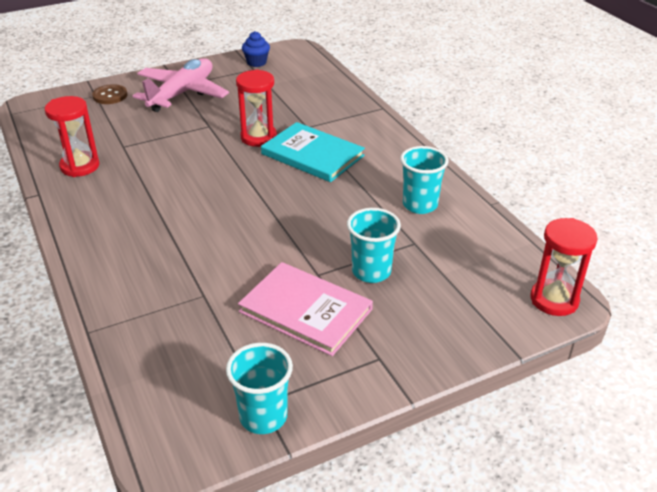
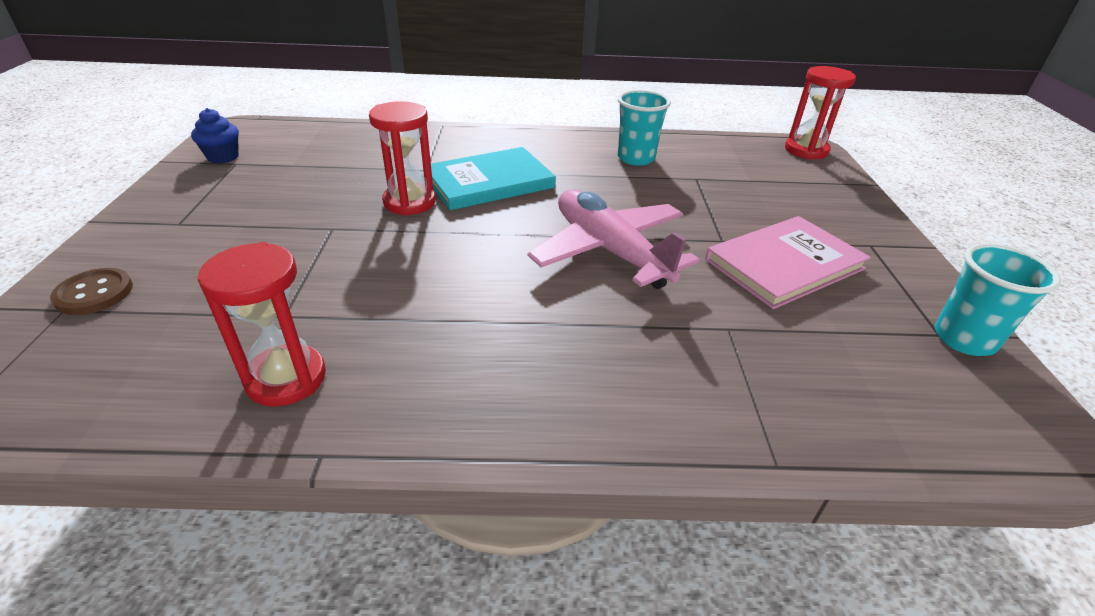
camera: 65 degrees left, 0 degrees up
(182, 93) = (208, 227): pink plane -> pink plane (610, 251)
(371, 272) = (732, 211): turquoise cup -> none

